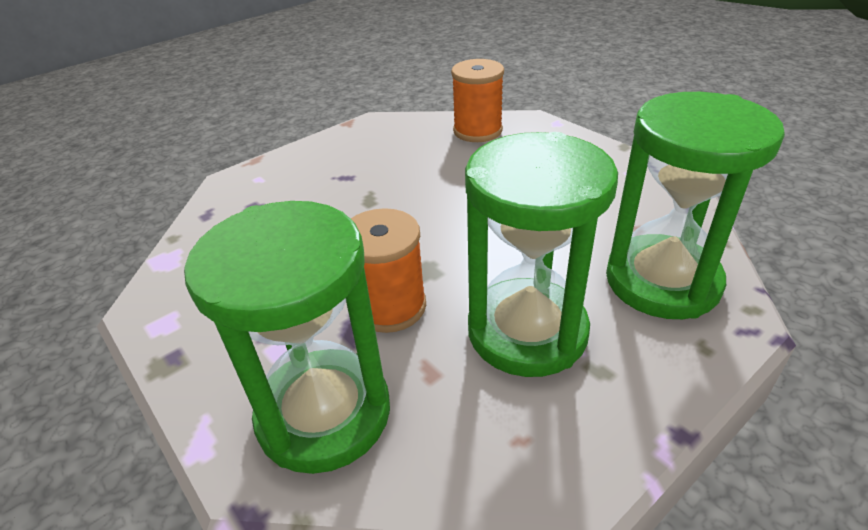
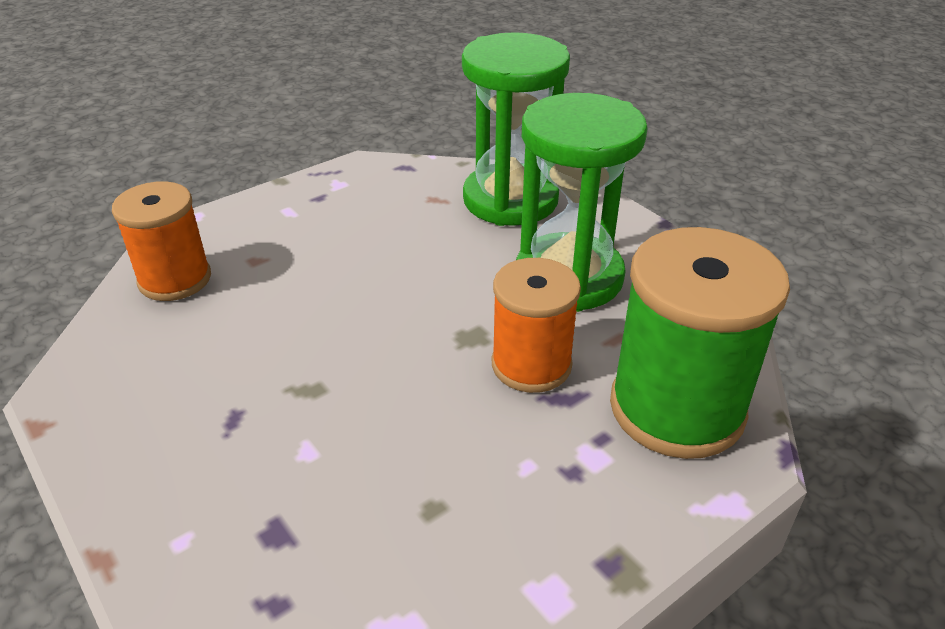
camera: 90 degrees left, 0 degrees up
(324, 413) = (676, 408): green hourglass -> green spool

